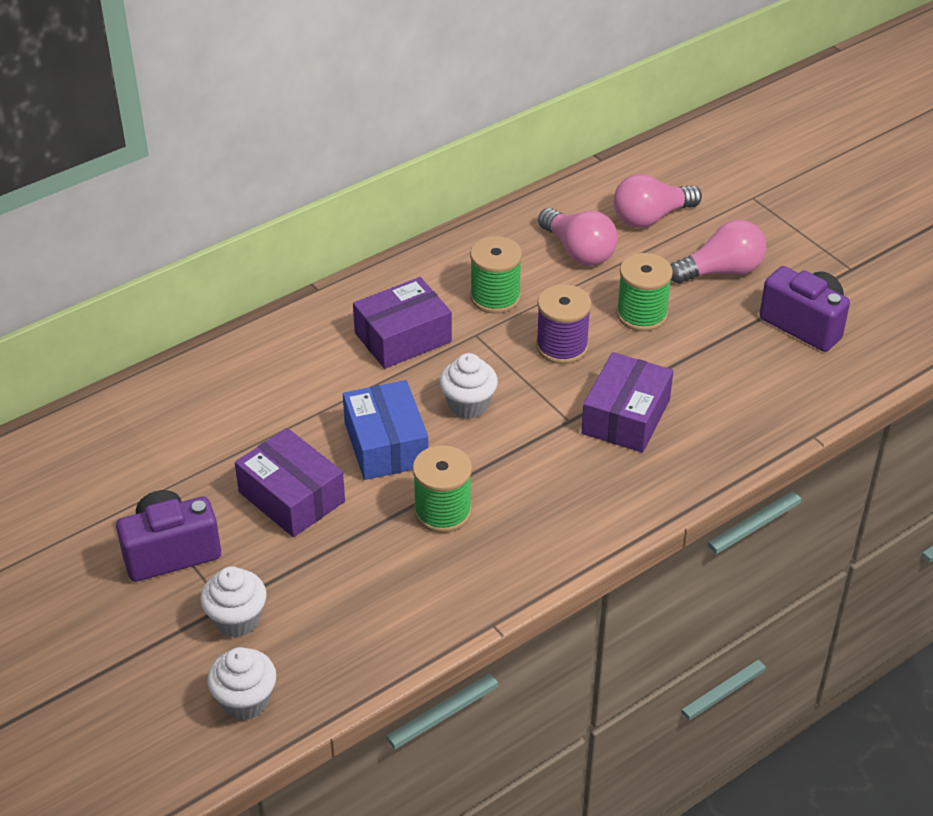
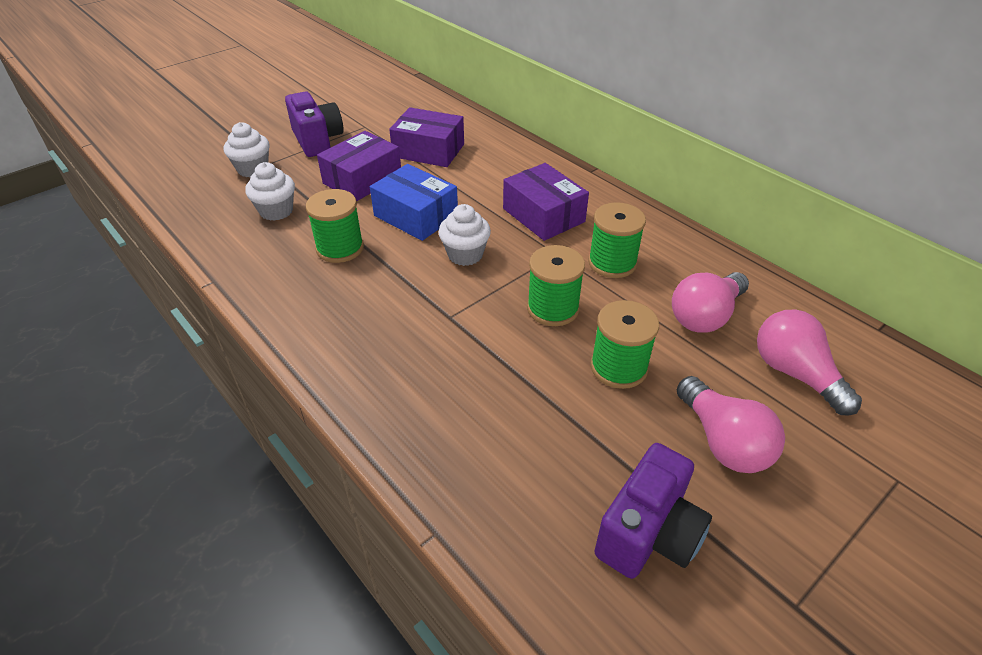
camera: 85 degrees right, 0 degrees up
(245, 701) = (183, 179): white cupcake -> white cupcake (276, 211)
(386, 444) = (416, 216): blue box -> blue box turned 60 degrees clockwise
(562, 346) = (553, 308): purple spool -> green spool
(626, 417) = (457, 357): purple box -> purple box (428, 151)

